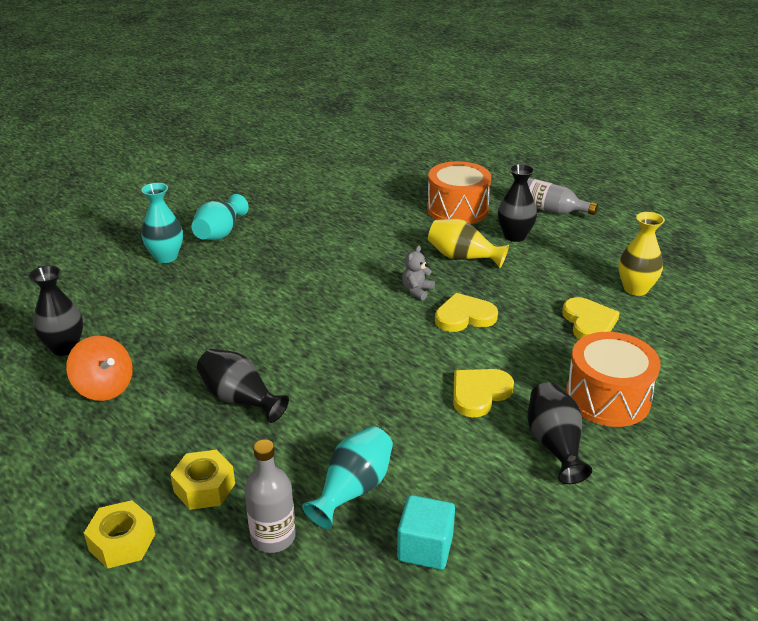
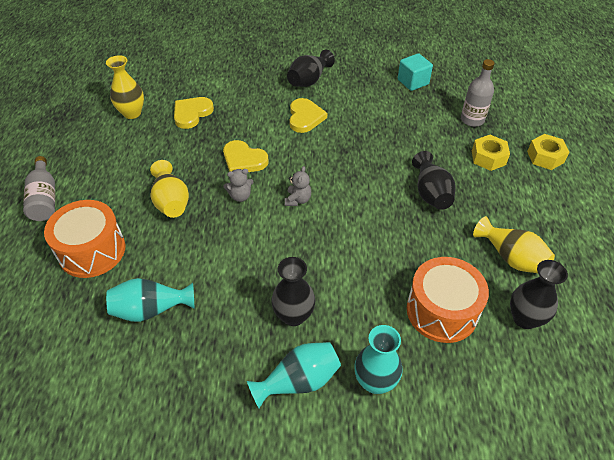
camera: 135 degrees left, 15 degrees up
(104, 387) = (511, 257): orange spinning top -> yellow vase
(353, 489) = (418, 116): turquoise vase -> turquoise vase (151, 309)
(364, 317) = (298, 200): none -> grey teddy bear
(479, 393) = (305, 117): yellow heart -> yellow heart turned 90 degrees counterclockwise
(514, 236) = (110, 194): black vase -> black vase (293, 316)
(607, 398) = (254, 81): orange drum -> orange drum (442, 311)

